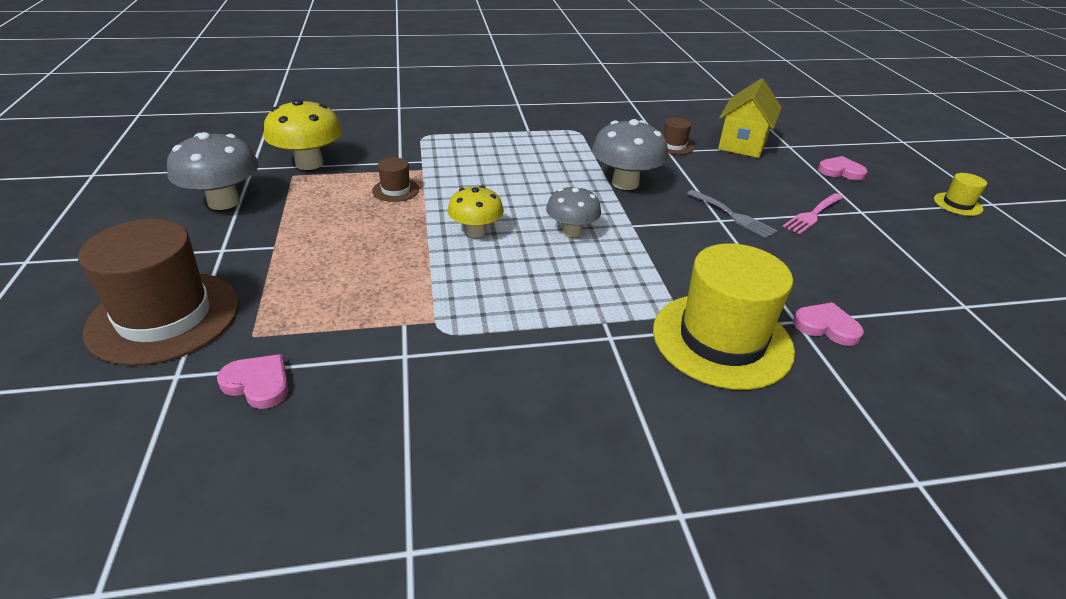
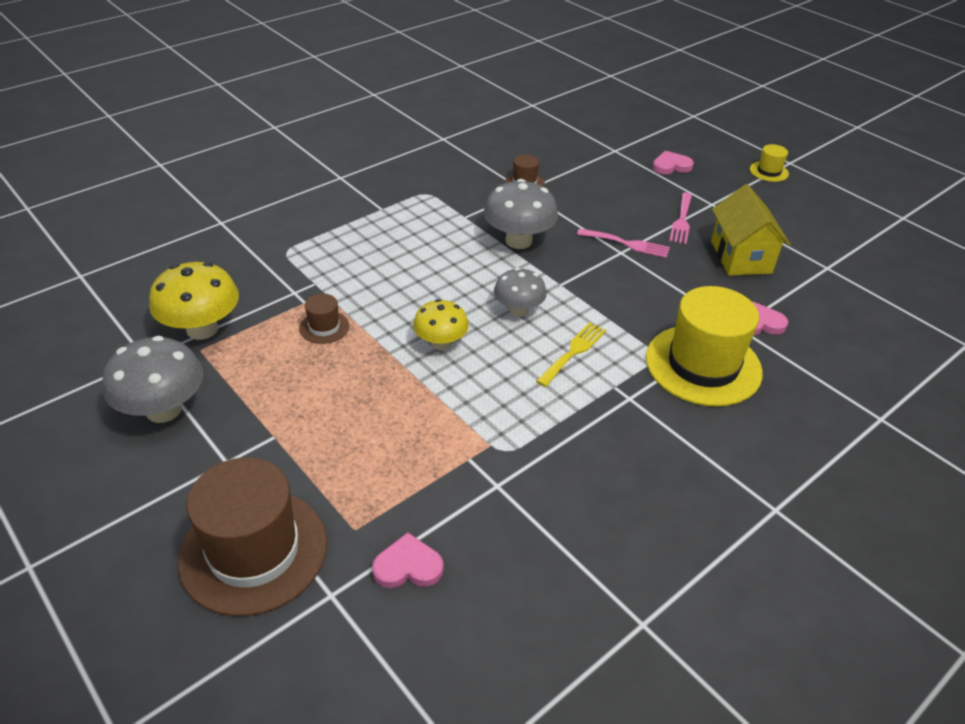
camera: 30 degrees left, 5 degrees up
(591, 279) = (573, 352): none -> yellow fork
(733, 216) = (627, 244): grey fork -> pink fork
(742, 144) = (577, 160): yellow house -> yellow house (740, 257)

